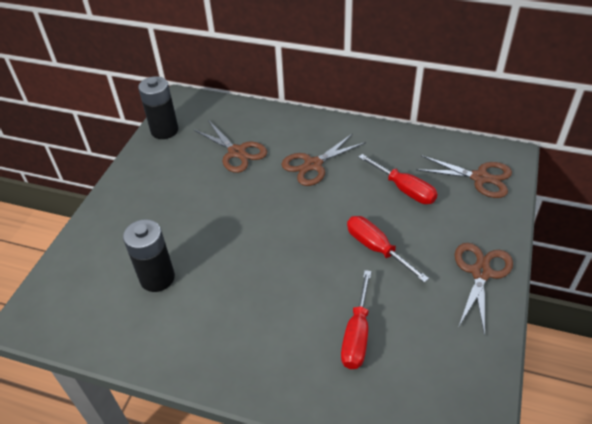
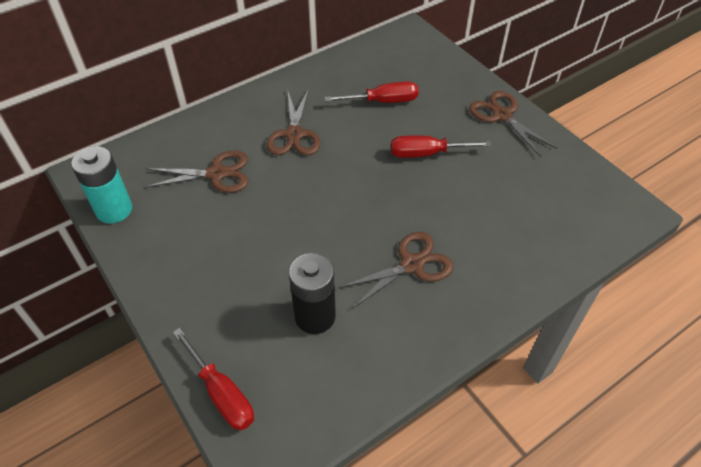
camera: 55 degrees left, 5 degrees up
(164, 130) = (114, 210): black battery -> turquoise battery
(357, 334) = (498, 214): red screwdriver -> red screwdriver (221, 393)
(480, 178) = (415, 58): brown scissors -> brown scissors (411, 264)

